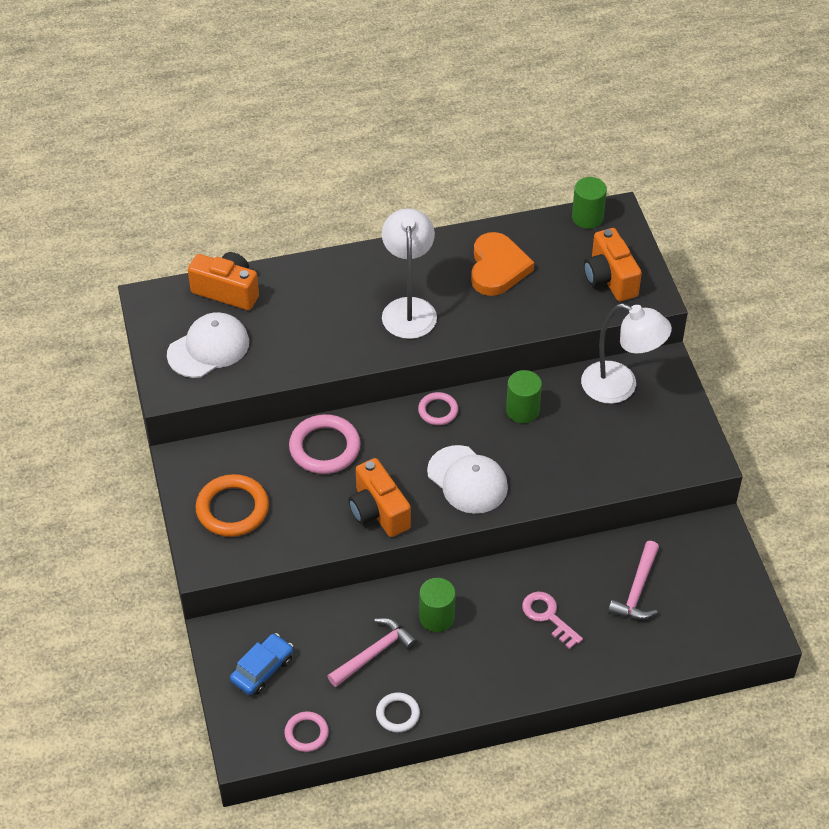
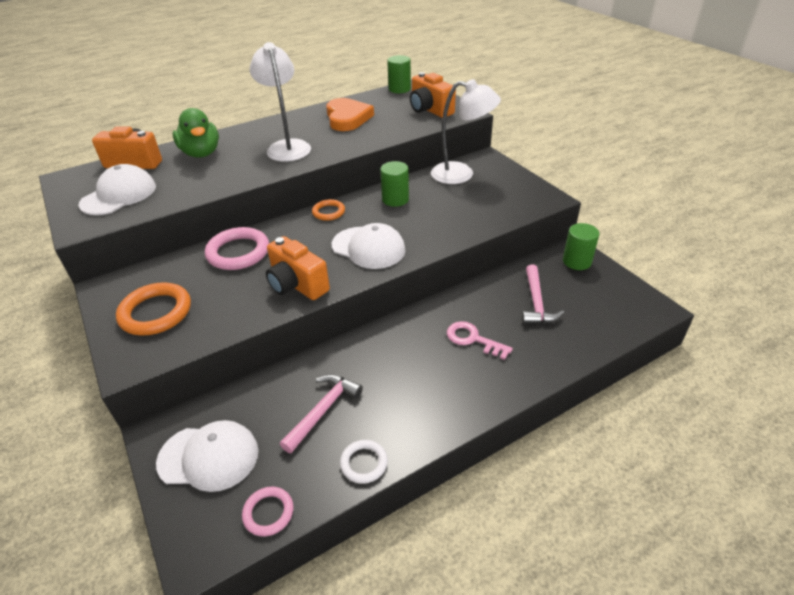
camera: 15 degrees left, 10 degrees down
(262, 669) = (209, 457): blue car -> white cap
(305, 294) = (201, 153): none -> green duck
(437, 617) = (374, 364): green cylinder -> green cylinder (577, 261)
(438, 411) = (328, 212): pink ring -> orange ring

